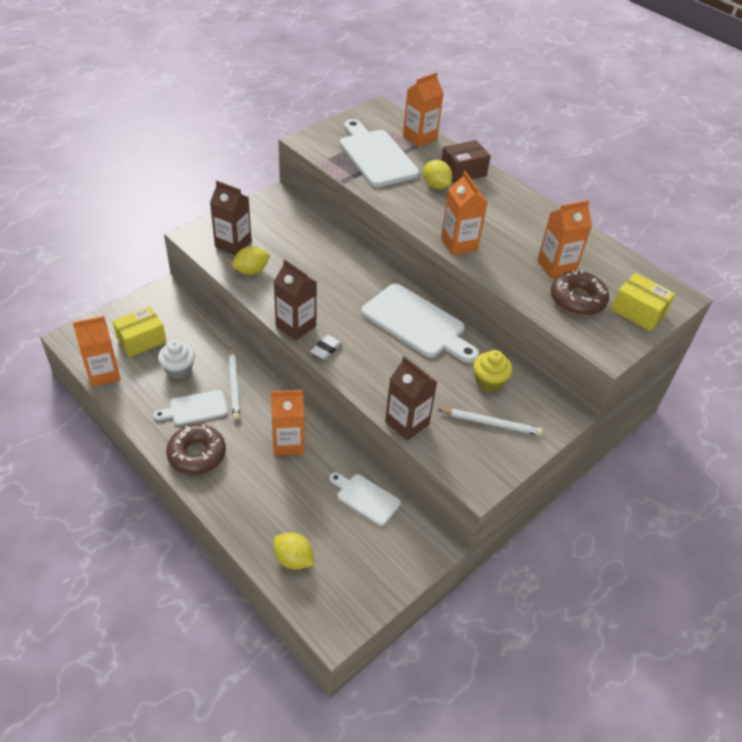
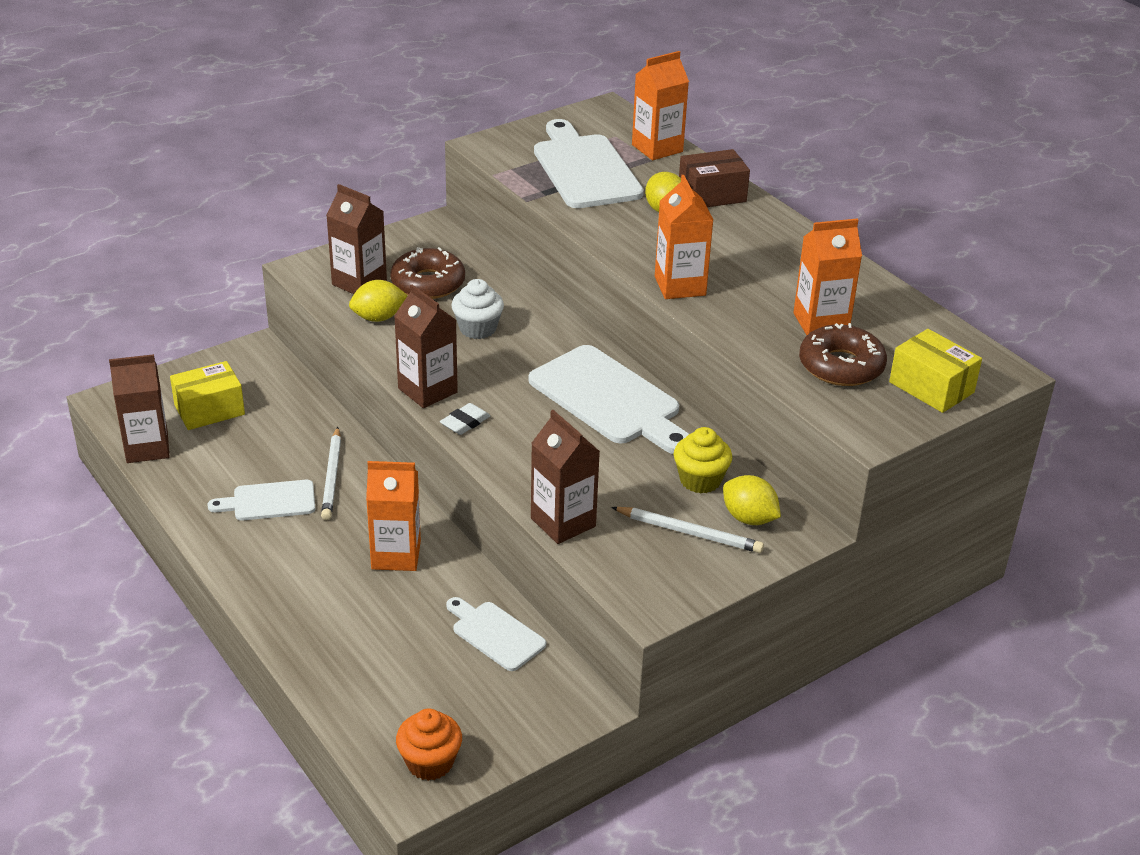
camera: 10 degrees right, 10 degrees down
(103, 373) = (147, 448): orange carton -> brown carton
(178, 370) = (255, 451): white cupcake -> white cupcake (477, 328)
(197, 454) = (260, 559): brown donut -> brown donut (428, 283)
(293, 559) = (372, 701): yellow lemon -> yellow lemon (749, 518)
(341, 604) = (430, 762): none -> orange cupcake

